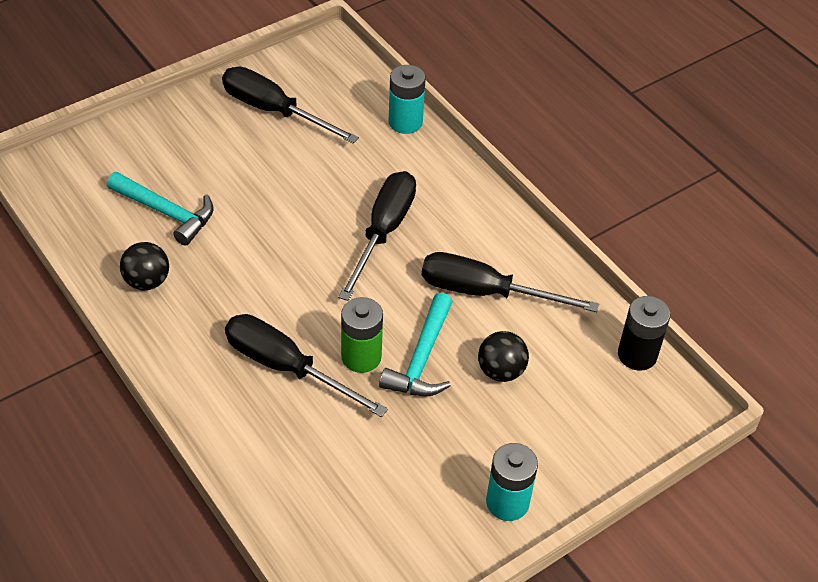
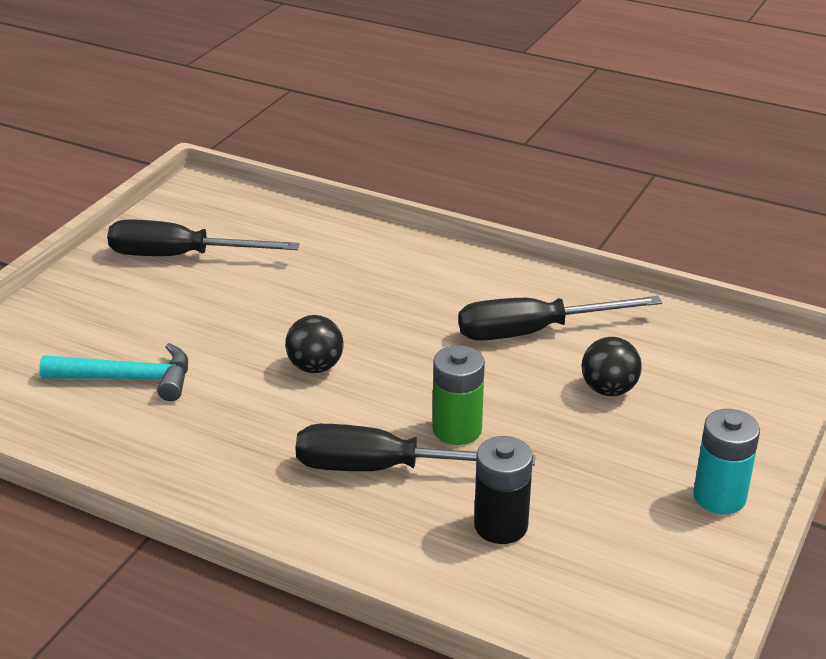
camera: 25 degrees left, 15 degrees down
(147, 281) = (156, 448): black ball -> black ball (315, 367)
(383, 232) = (386, 318): black screwdriver -> none
(405, 122) = (330, 224): turquoise battery -> none
(422, 358) = (521, 408): turquoise hammer -> none
(637, 355) = (722, 330): black battery -> black battery (501, 525)

